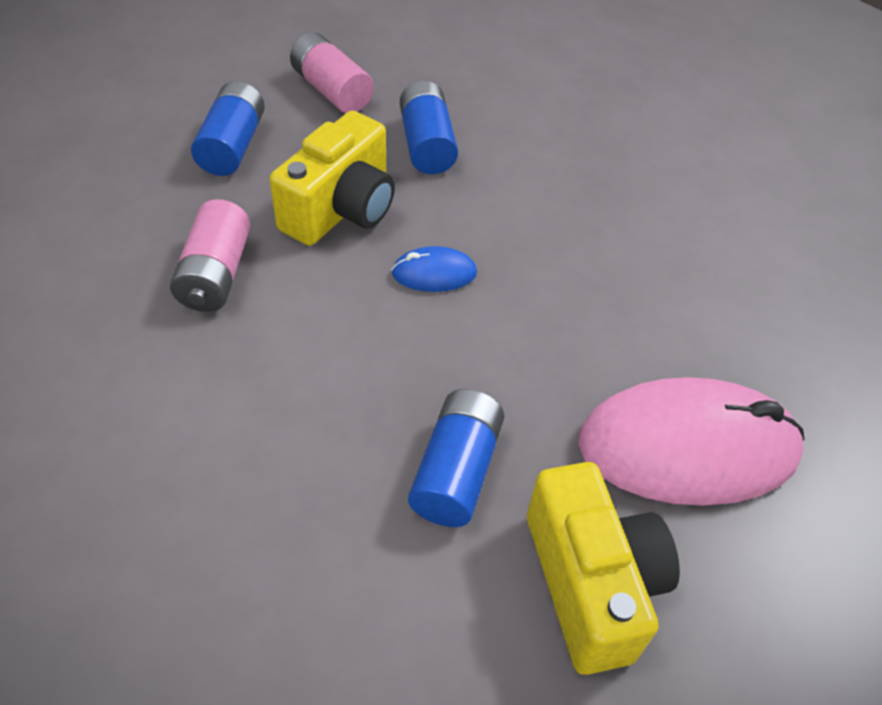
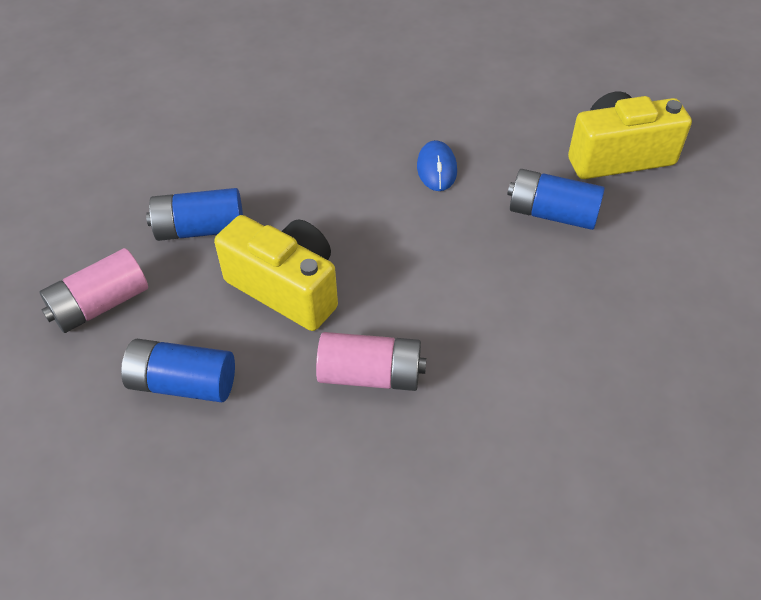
camera: 85 degrees left, 0 degrees up
(434, 273) = (366, 224): blue mouse -> blue mouse (436, 168)
(687, 447) = (514, 106): pink mouse -> none

